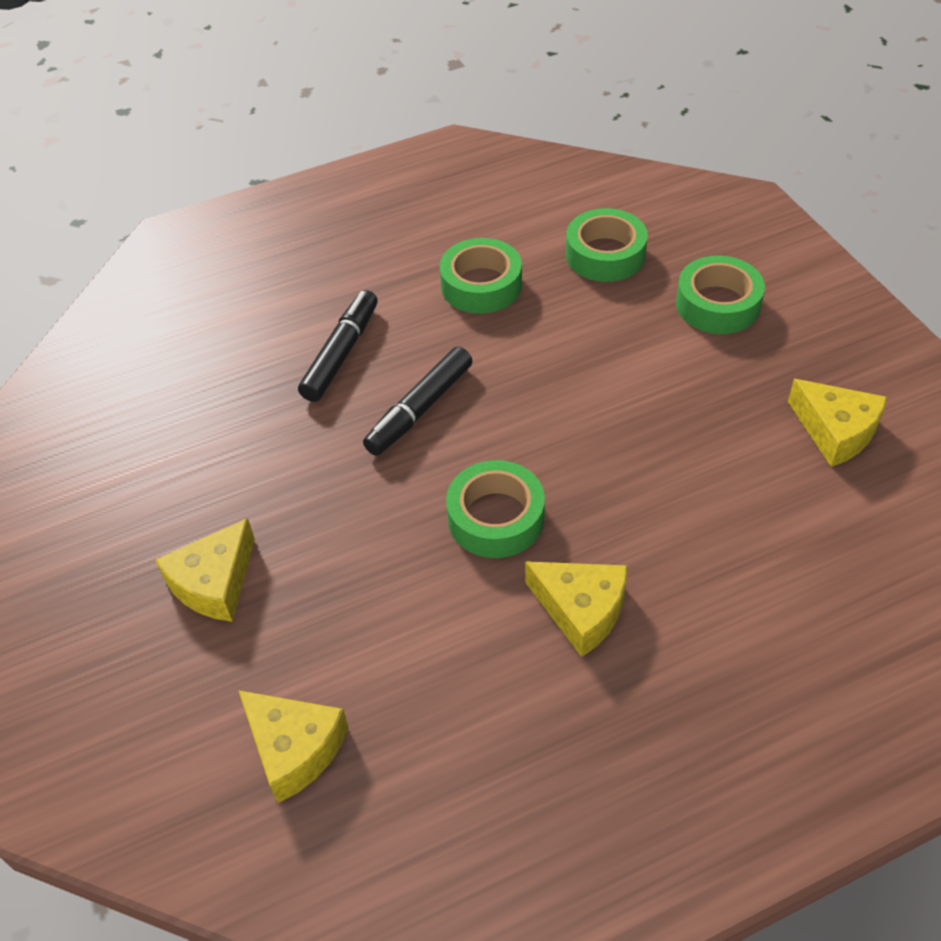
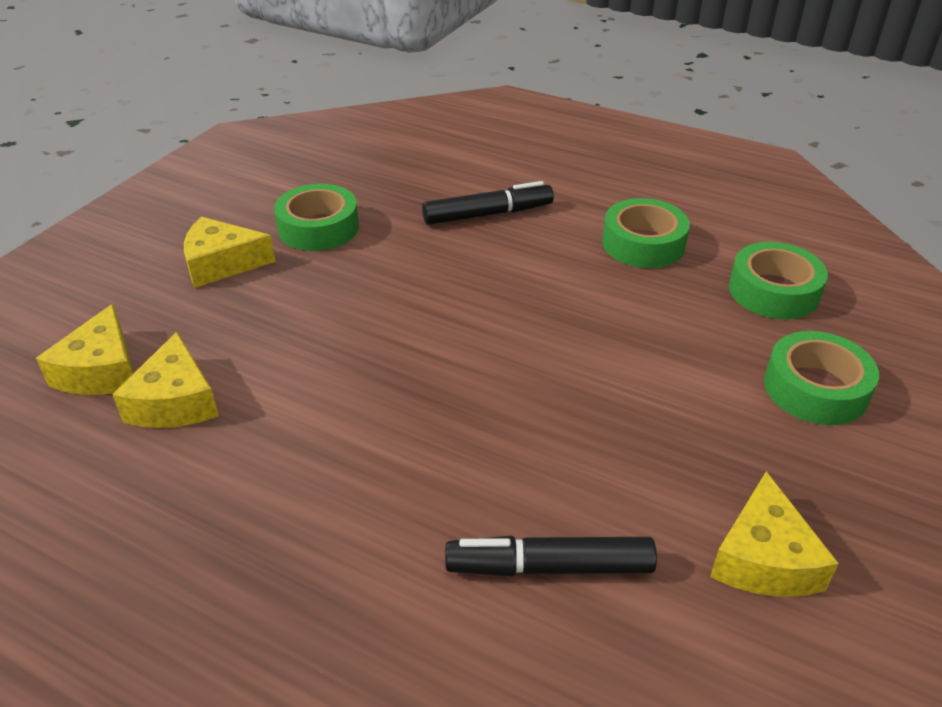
camera: 50 degrees right, 10 degrees down
(419, 409) = (476, 275): black marker -> black marker (549, 567)
(496, 518) = (407, 368): green tape -> green tape (318, 228)
(581, 610) = (353, 467): yellow cheese -> yellow cheese (175, 401)

